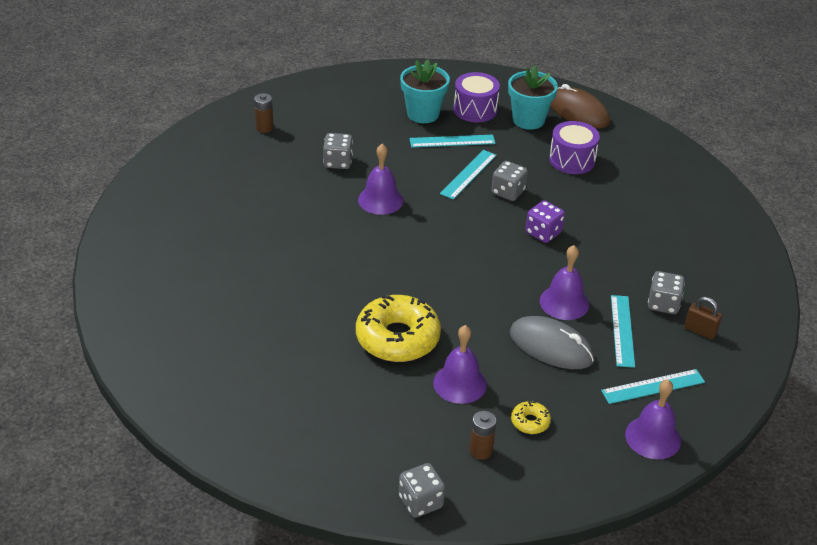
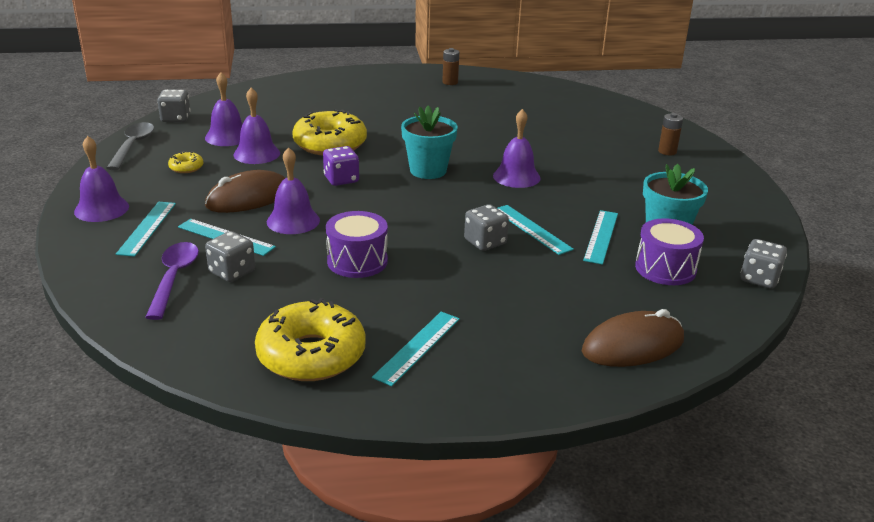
camera: 115 degrees right, 10 degrees down
(338, 162) = (591, 171): grey dice -> grey dice (759, 279)
(436, 427) = (227, 137): none -> purple bell
(480, 451) = (187, 145): brown battery -> brown battery (450, 82)
(519, 496) = (133, 146): none -> grey spoon
(528, 120) = (627, 299): turquoise flower pot -> turquoise flower pot (428, 170)
(543, 233) = (401, 241): purple dice -> purple dice (341, 179)
(551, 347) = (248, 198): grey mouse -> brown mouse
(572, 160) = (521, 302): purple drum -> purple drum (357, 261)
(659, 189) = (417, 347): none -> turquoise ruler
(700, 331) = (174, 278): brown padlock -> purple spoon
(709, 229) = (311, 355): none -> yellow donut

